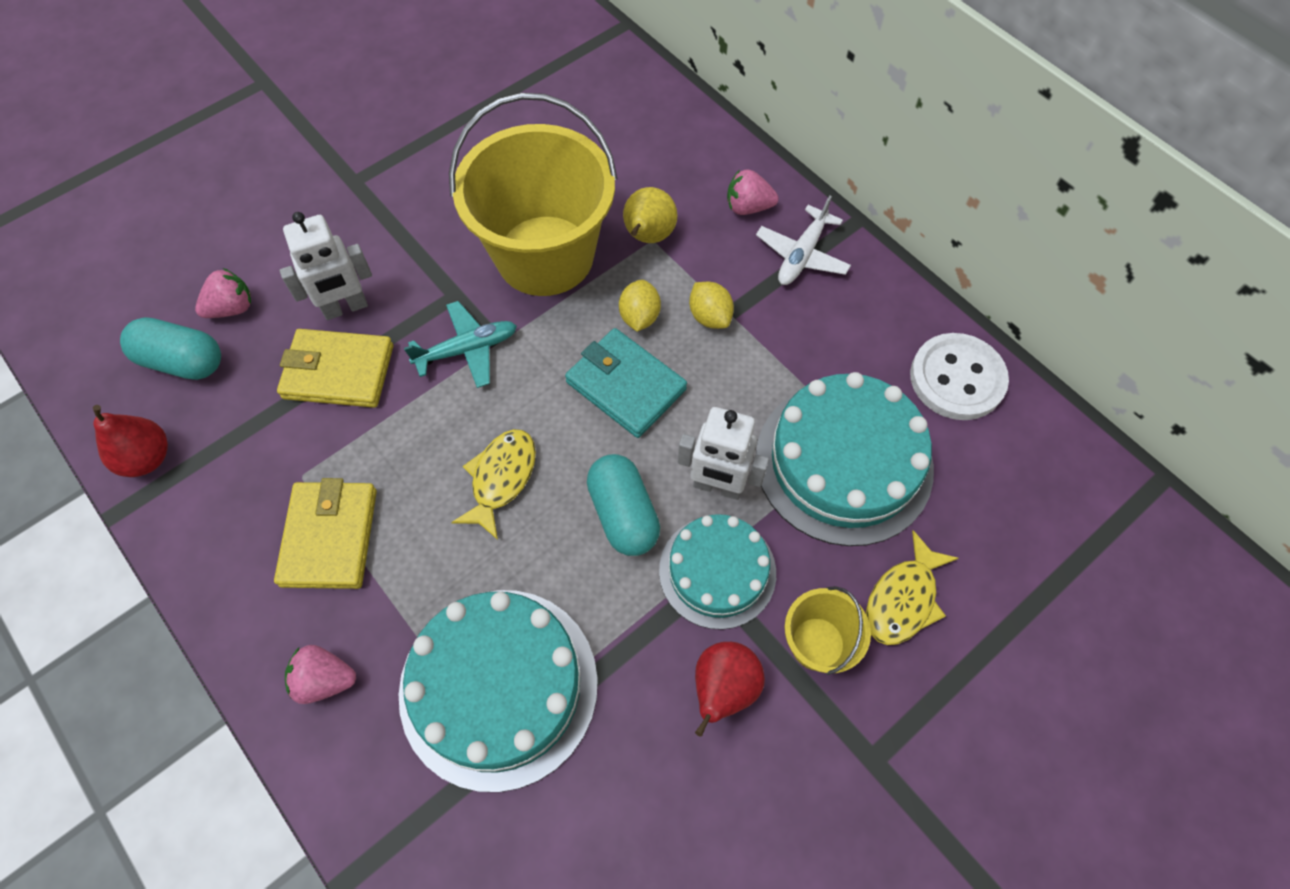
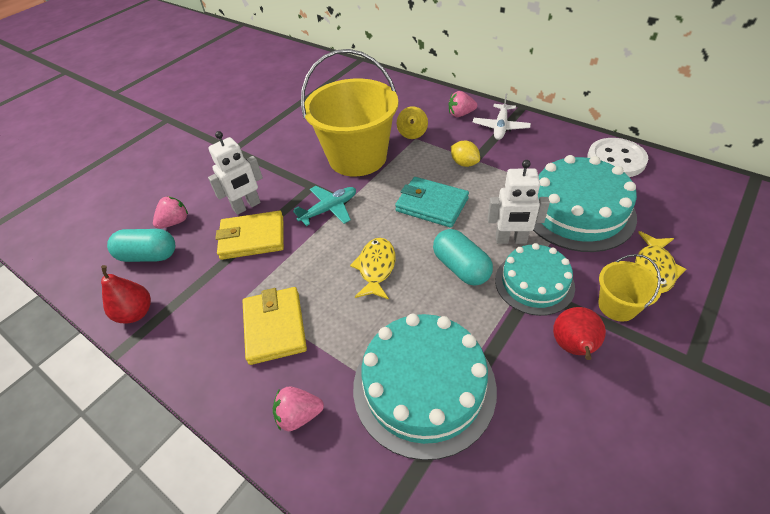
camera: 10 degrees left, 15 degrees down
(639, 317) = (424, 172): yellow lemon -> none

